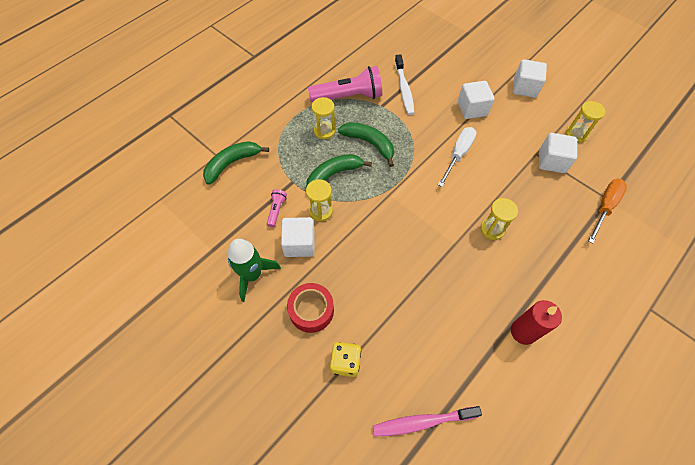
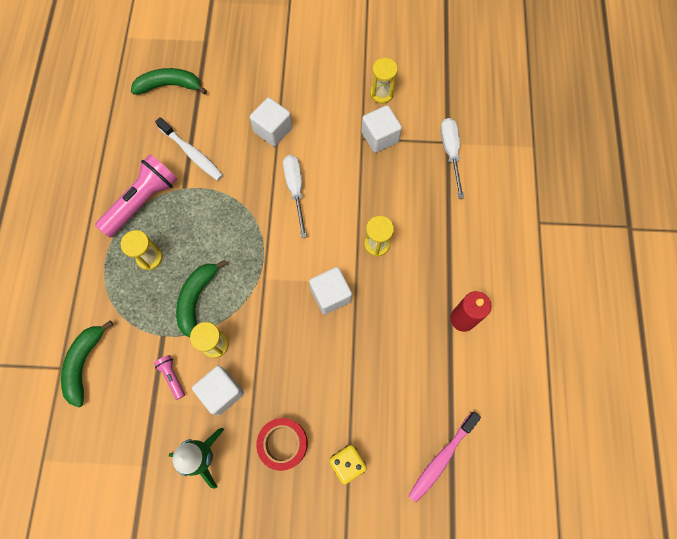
camera: 40 degrees left, 10 degrees up
(369, 143) = (205, 238): green banana -> green banana (169, 86)
(524, 88) = (304, 72): white cube -> white cube (330, 295)
(604, 207) = (450, 153): orange screwdriver -> white screwdriver

